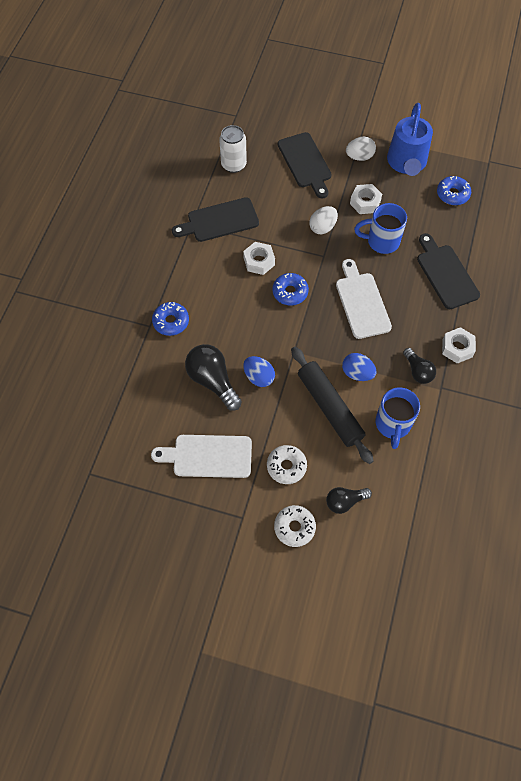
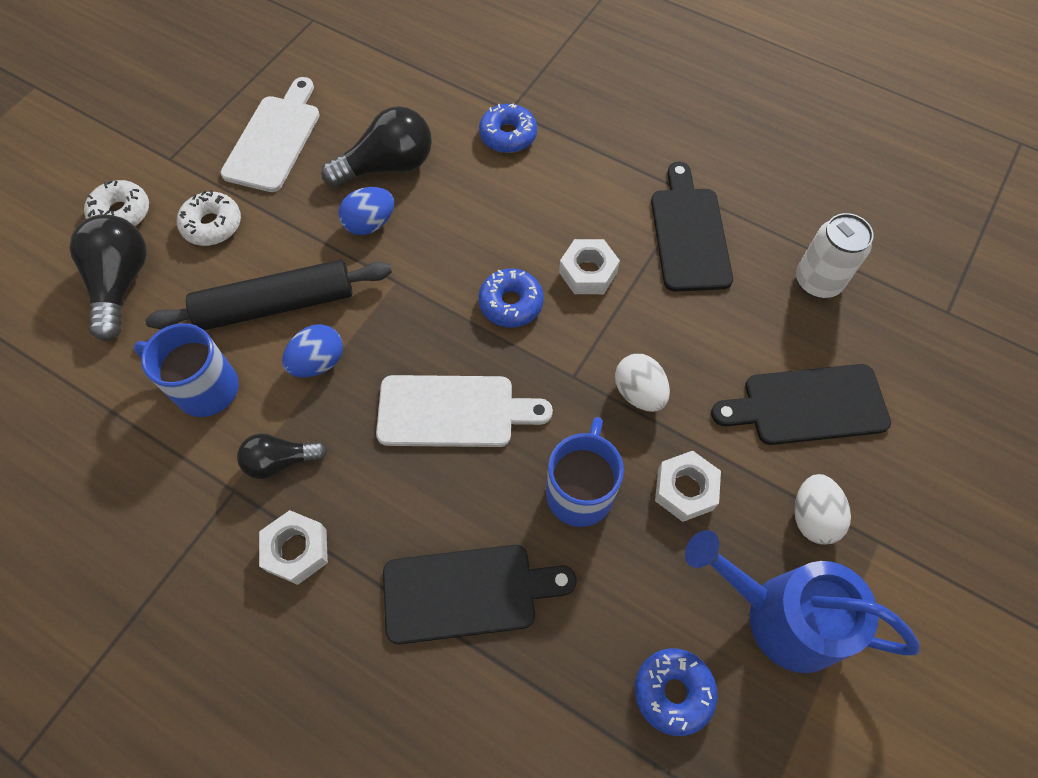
camera: 105 degrees right, 0 degrees up
(344, 501) = (121, 283): black light bulb -> black light bulb, size x1.65

